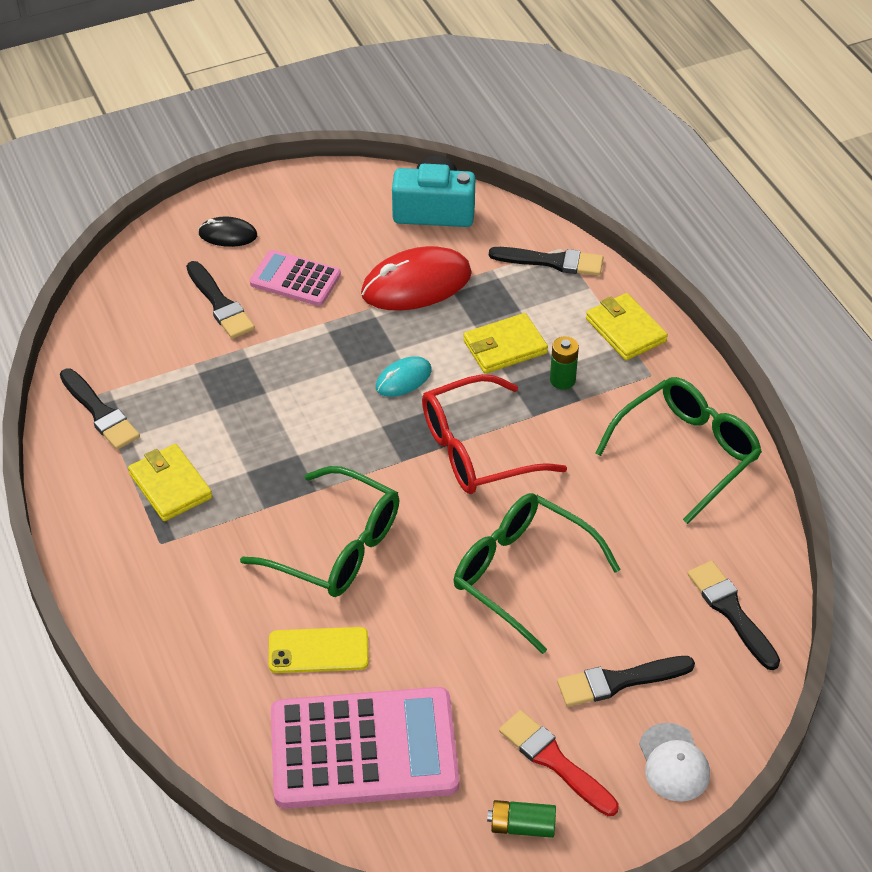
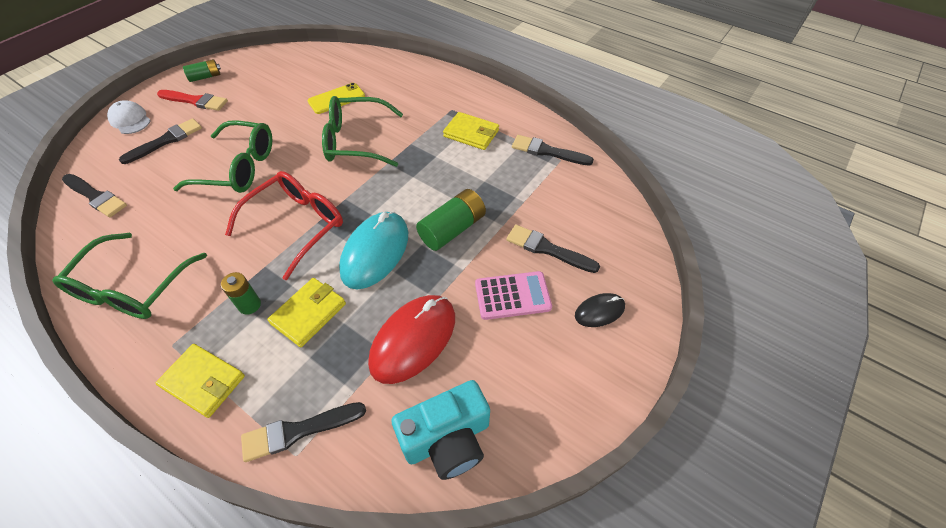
camera: 150 degrees right, 5 degrees up
(301, 367) = (452, 229): none -> green battery
(364, 749) = (292, 76): pink calculator -> none
(403, 379) = (375, 252): turquoise mouse -> turquoise mouse, size x1.90

